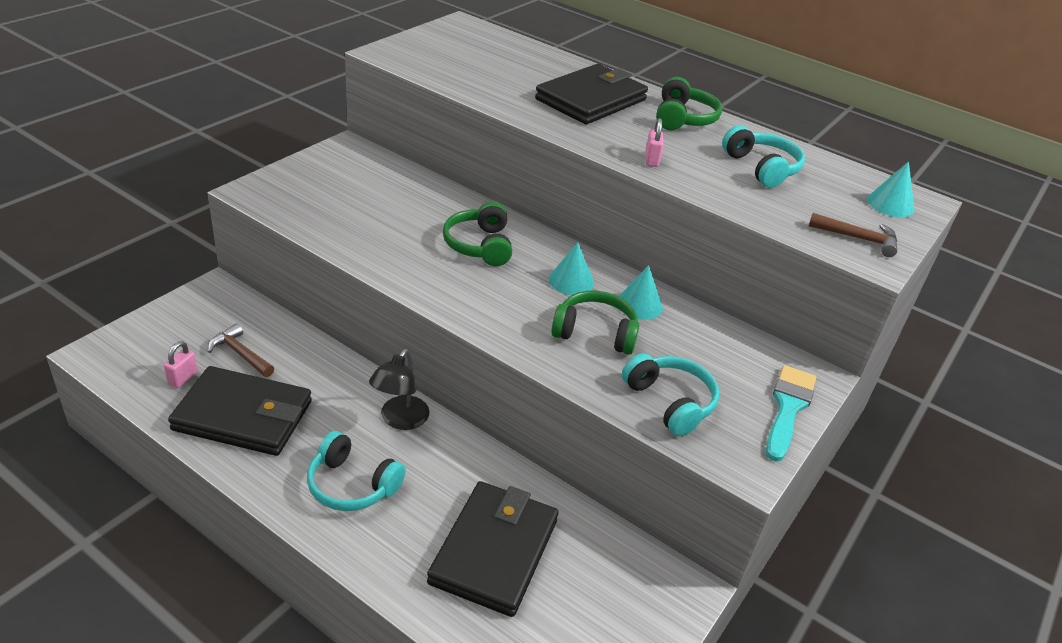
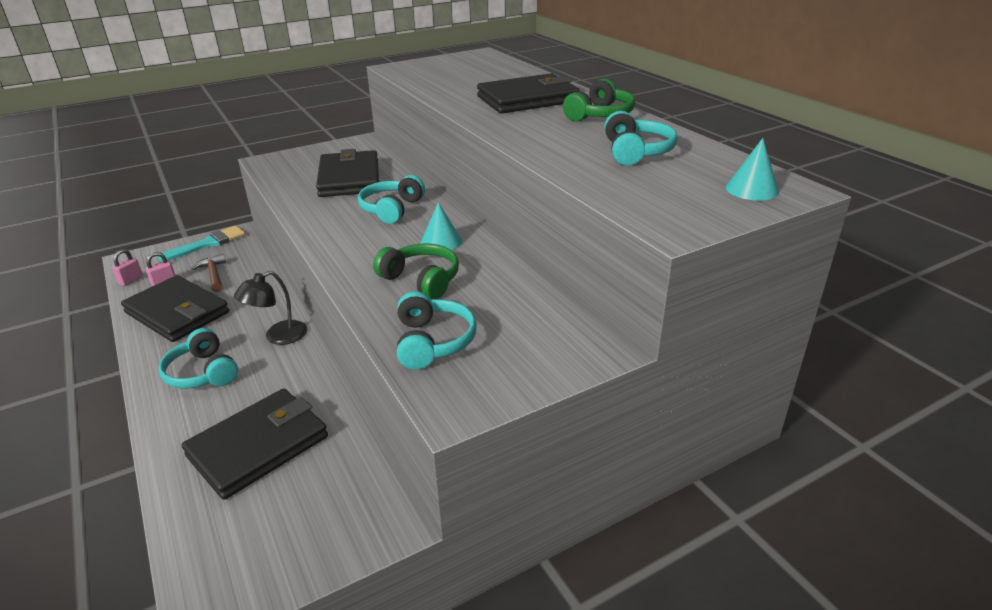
camera: 30 degrees right, 5 degrees down
(388, 207) = (349, 178): none -> black wallet
(479, 245) = (391, 209): green headphones -> turquoise headphones
(639, 304) = (484, 266): turquoise cone -> none
(651, 160) = (530, 139): pink padlock -> pink padlock (131, 280)
(788, 408) = (546, 369): turquoise brush -> turquoise brush (208, 243)
(858, 239) = (677, 211): brown hammer -> none

